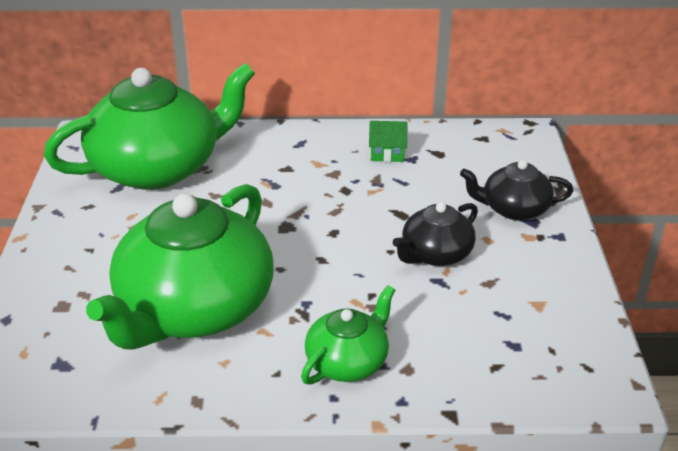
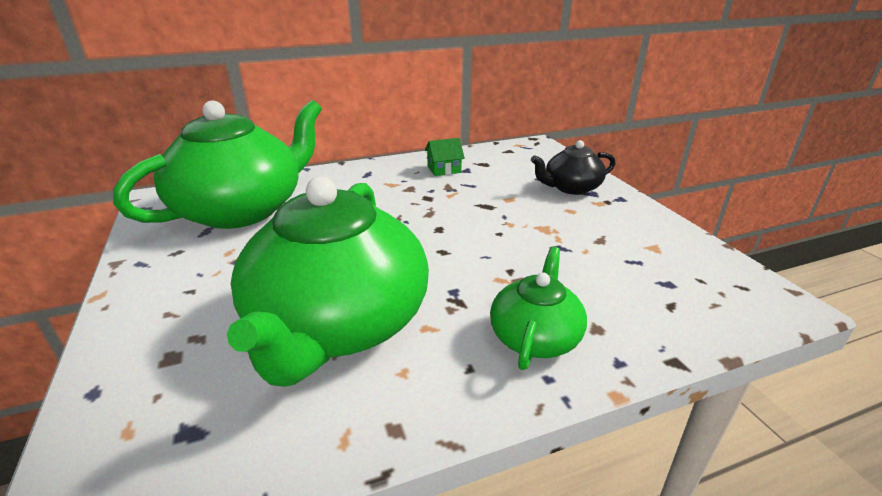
camera: 20 degrees left, 5 degrees down
(435, 254) = (539, 228): black teapot -> none

